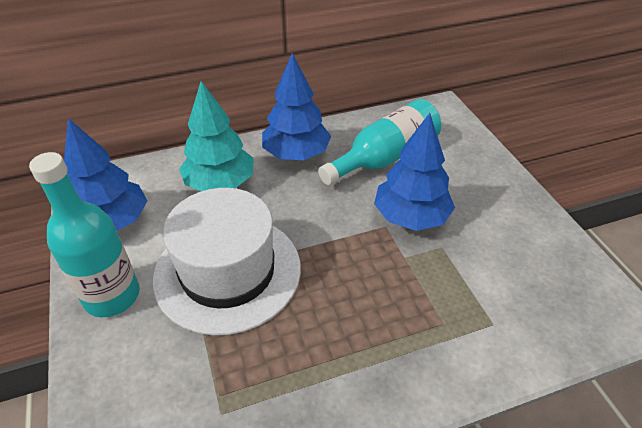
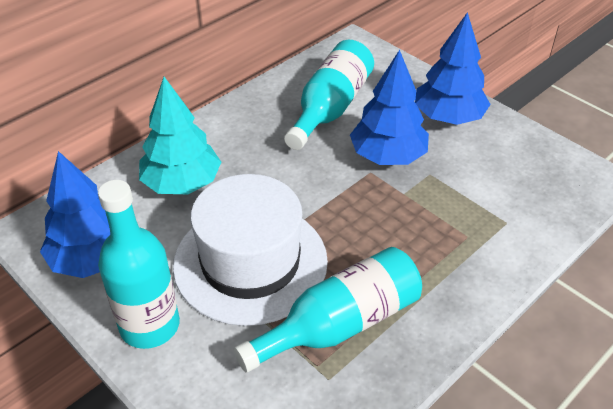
camera: 25 degrees left, 0 degrees up
(265, 362) = (339, 324): none -> turquoise bottle
(296, 154) = (240, 130): blue tree -> blue tree (448, 117)

